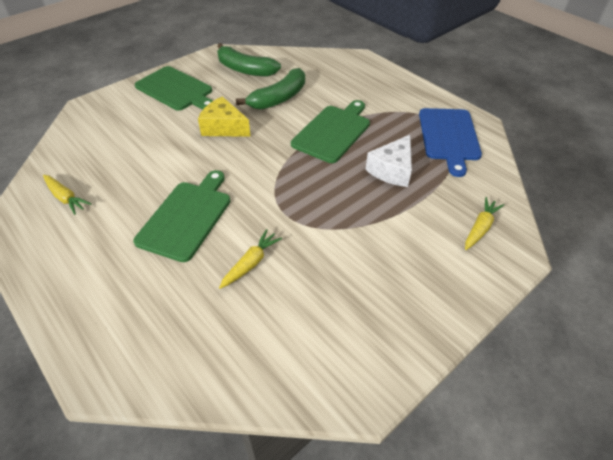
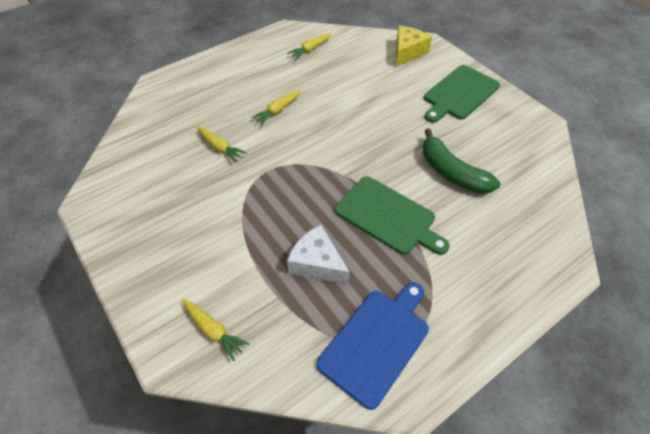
camera: 95 degrees right, 5 degrees up
(186, 217) = (277, 111): green cutting board -> yellow carrot
(223, 127) = (396, 129): yellow cheese -> yellow cheese (407, 52)
(245, 69) = (509, 144): green banana -> none
(449, 136) = (376, 342): blue cutting board -> blue cutting board turned 120 degrees clockwise

